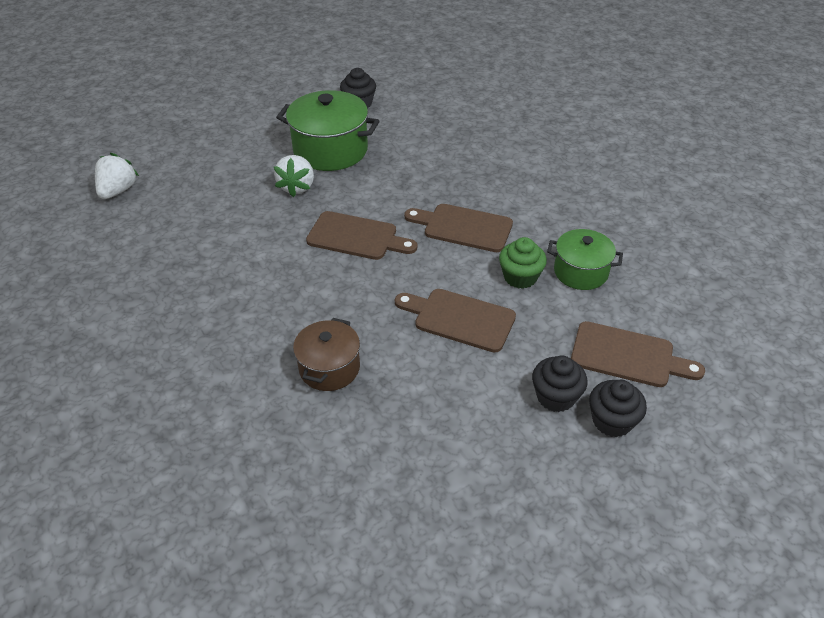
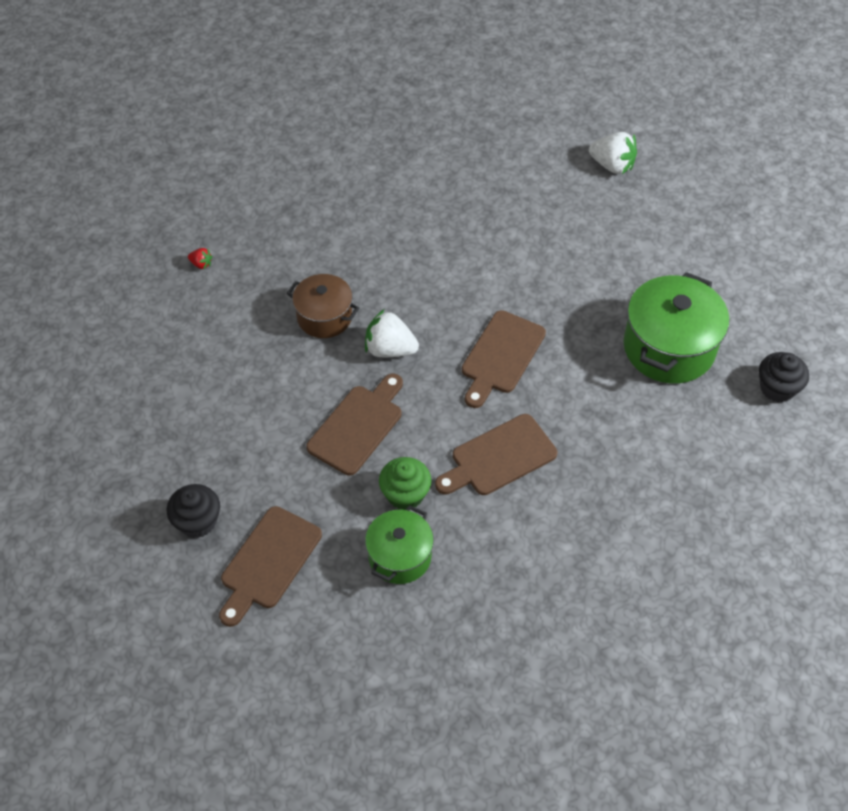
camera: 100 degrees right, 10 degrees up
(259, 508) = (201, 264): none -> red strawberry
(297, 187) = (598, 311): white strawberry -> white strawberry (390, 349)
(463, 227) = (499, 457): brown cutting board -> brown cutting board turned 150 degrees counterclockwise
(555, 397) = (239, 483): black cupcake -> none

